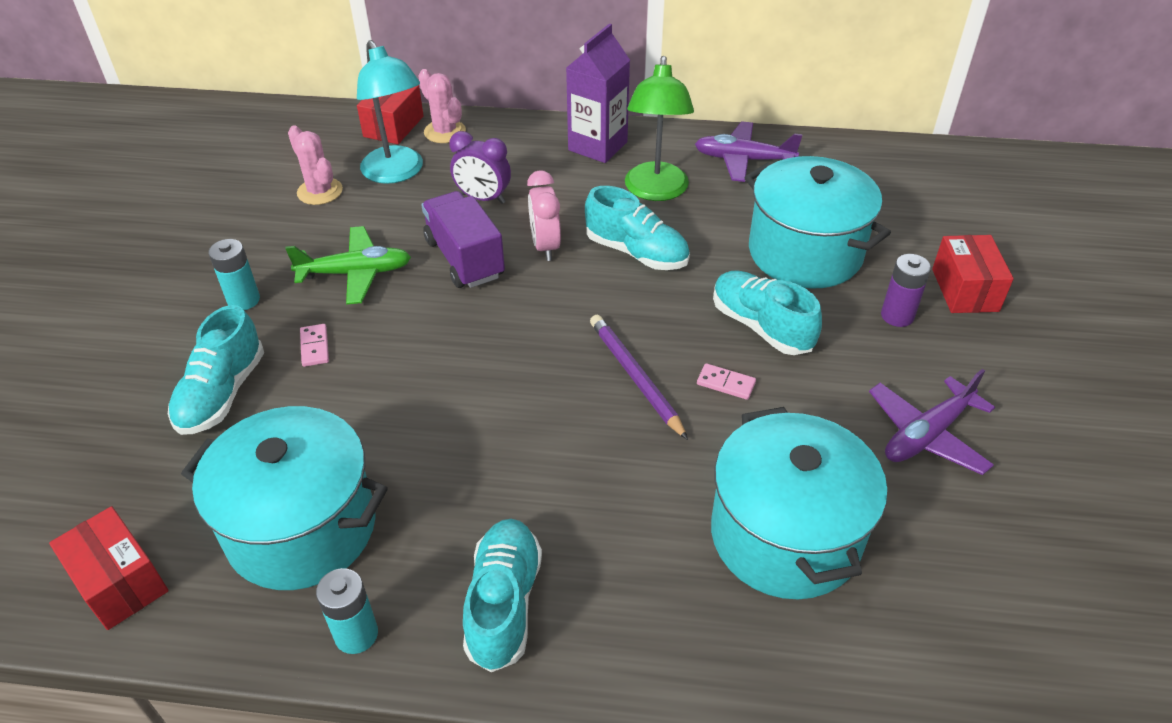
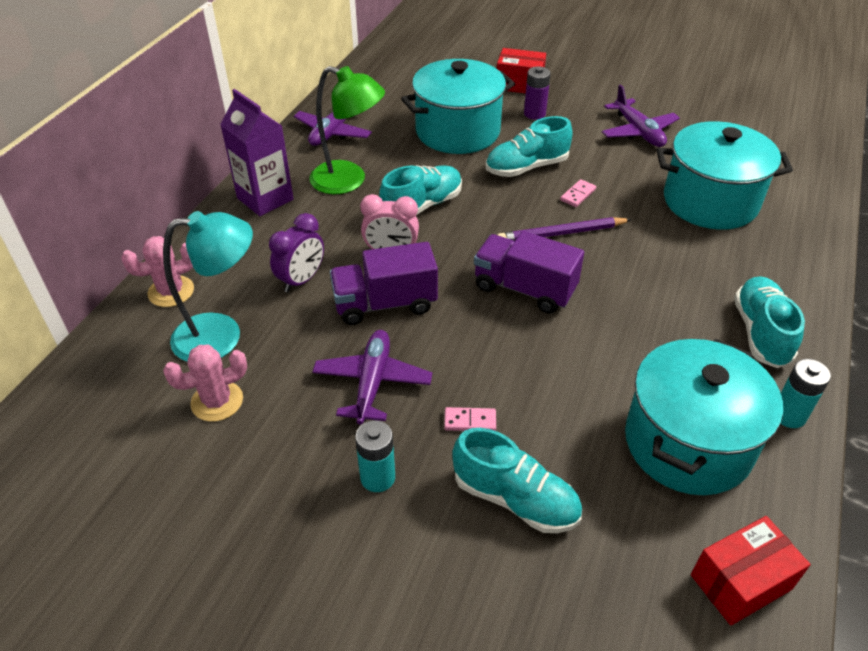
camera: 75 degrees left, 0 degrees up
(355, 273) = (372, 382): green plane -> purple plane
(393, 126) = (131, 329): red box -> none
(504, 603) = (761, 333): turquoise shoe -> turquoise shoe turned 75 degrees clockwise
(520, 358) = (524, 289): none -> purple truck

